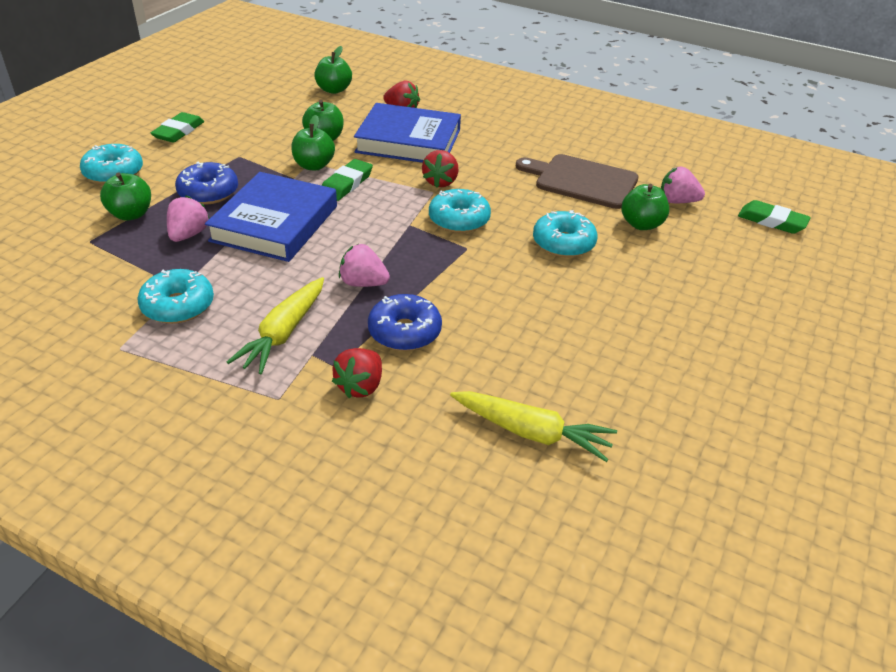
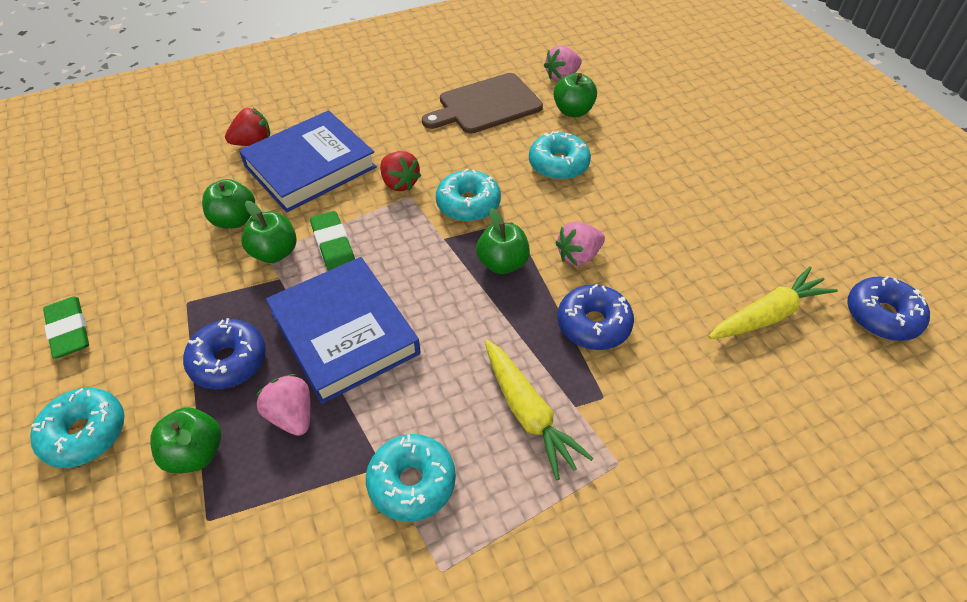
camera: 50 degrees left, 10 degrees up
(334, 90) = (151, 166): green apple -> green apple (502, 263)
(360, 386) = (643, 393): red strawberry -> none
(363, 283) = (502, 316): pink strawberry -> pink strawberry (578, 256)
(625, 518) = (881, 316): none -> blue donut
(772, 221) = (627, 52): green eraser -> none

